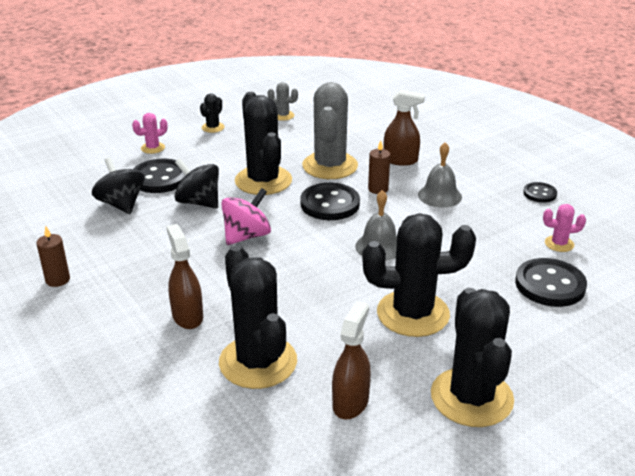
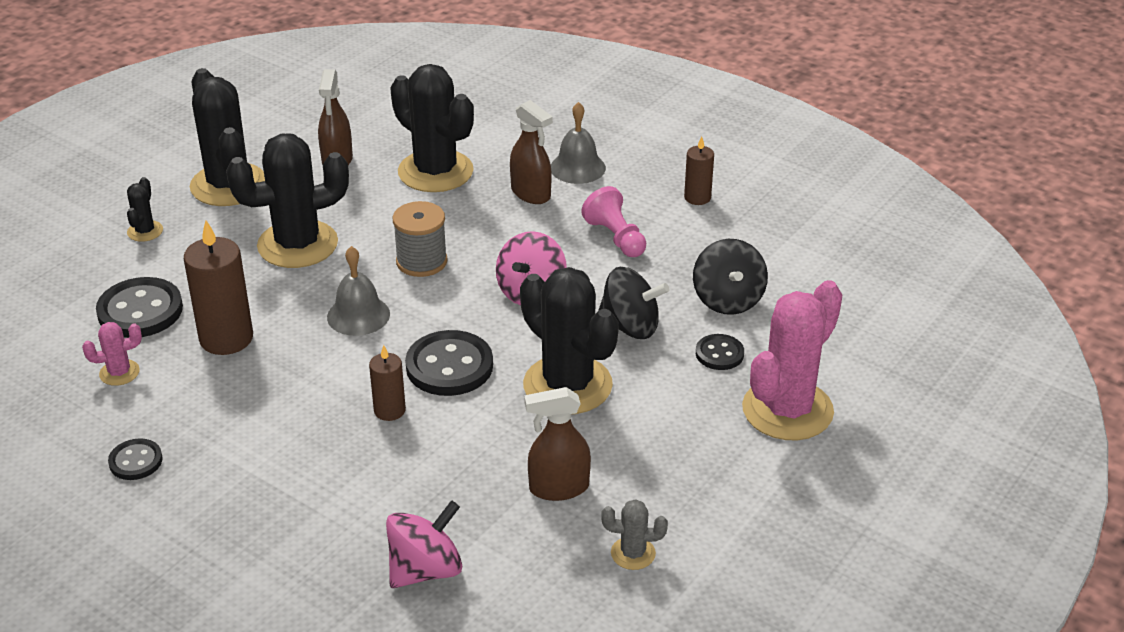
camera: 160 degrees right, 5 degrees up
(121, 204) = (728, 300): black spinning top -> black spinning top turned 45 degrees clockwise
(153, 148) = (787, 410): pink cactus -> pink cactus, size x2.24
(153, 261) = (616, 238): none -> pink pawn
(160, 178) = (719, 354): black button -> black button, size x0.56
(213, 127) = (734, 485): black cactus -> black cactus (145, 231)
(314, 276) = (421, 261): none -> grey spool
(330, 166) = (482, 441): grey cactus -> none
(385, 127) = (425, 570): none -> pink spinning top
(400, 160) = (371, 483): brown spray bottle -> brown spray bottle (558, 488)
(439, 195) = (293, 420): grey bell -> grey bell (577, 168)
(480, 251) = (226, 338): none -> brown candle

